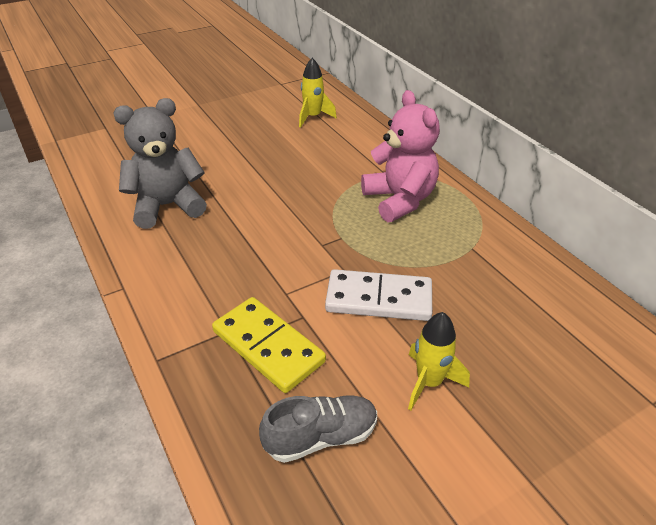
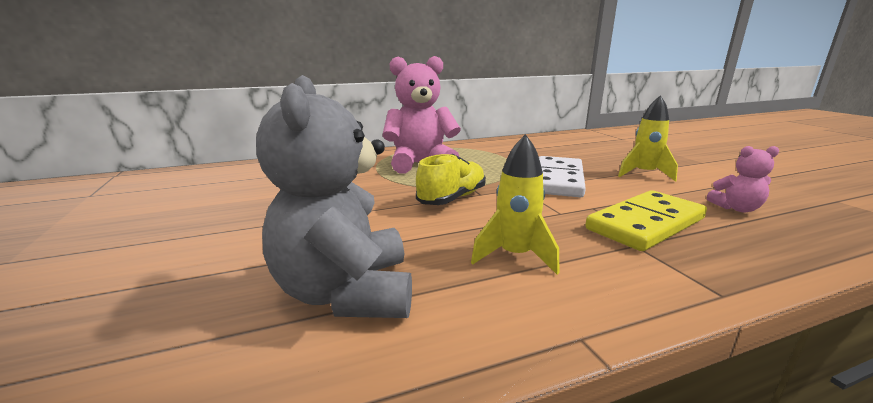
camera: 80 degrees left, 20 degrees down
(307, 229) = (452, 198): none -> yellow shoe
(313, 117) = (220, 183): yellow rocket -> yellow rocket (515, 256)
(321, 437) = (736, 208): grey shoe -> pink teddy bear

